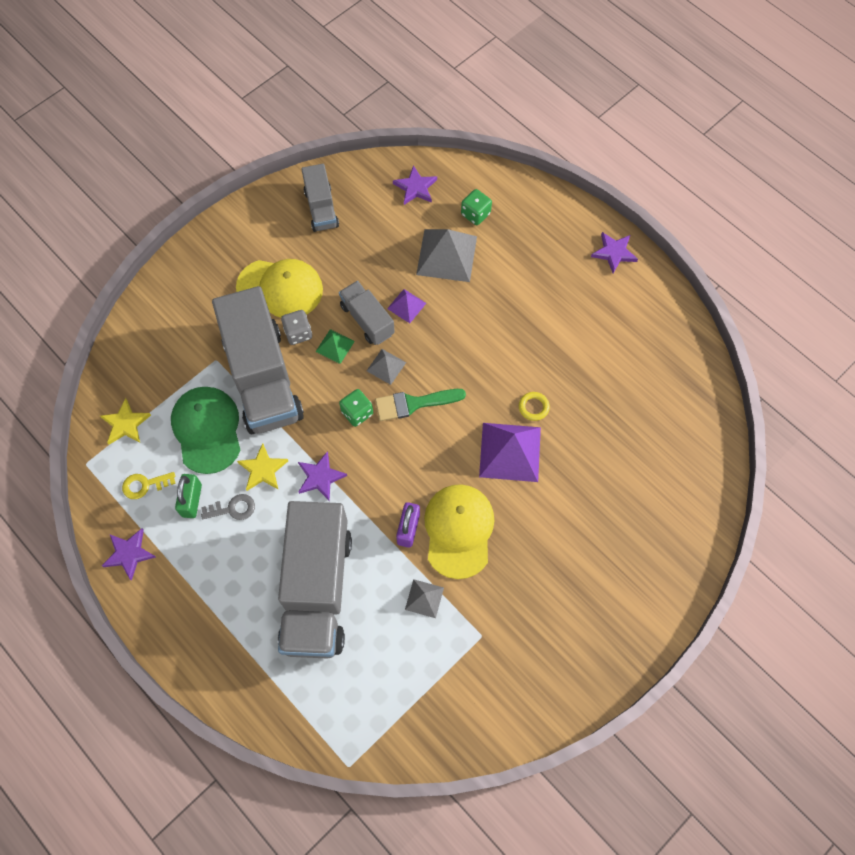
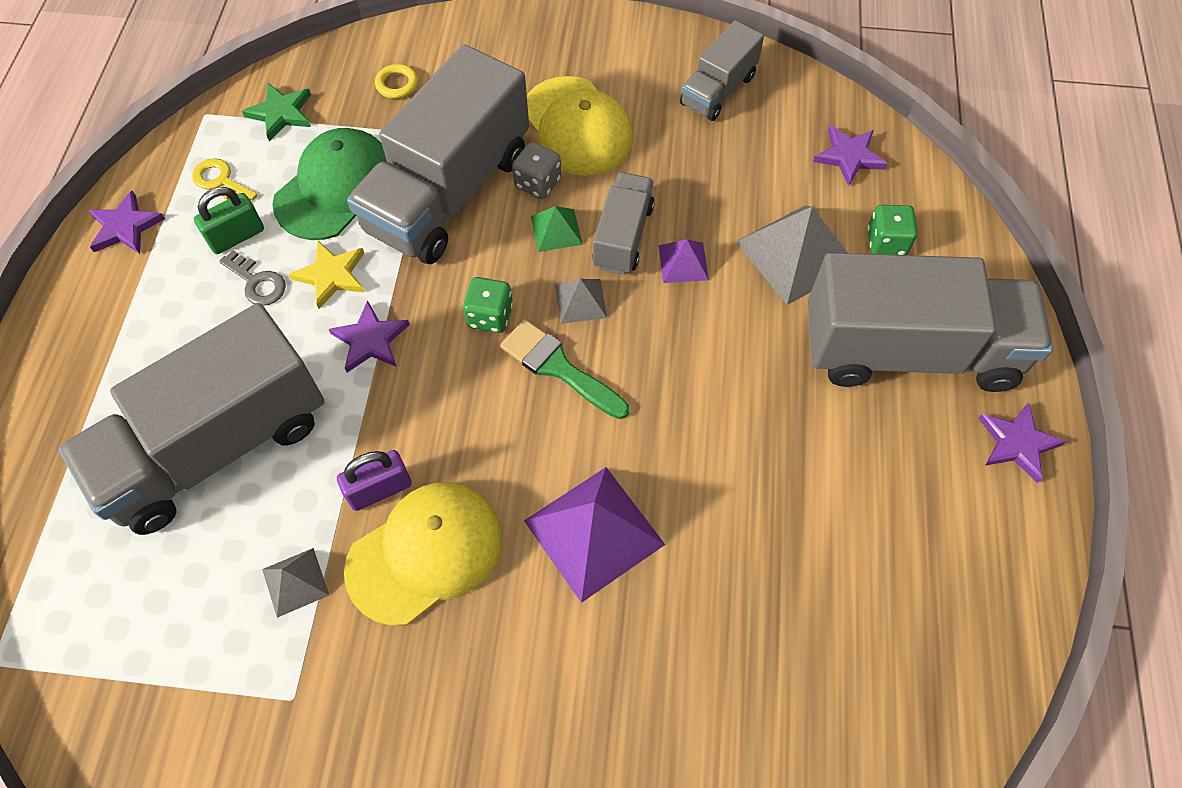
camera: 50 degrees right, 5 degrees down
(125, 424) = (281, 113): yellow star -> green star
(533, 407) = (686, 513): yellow ring -> yellow ring (397, 84)
(536, 254) = (908, 351): none -> grey truck

